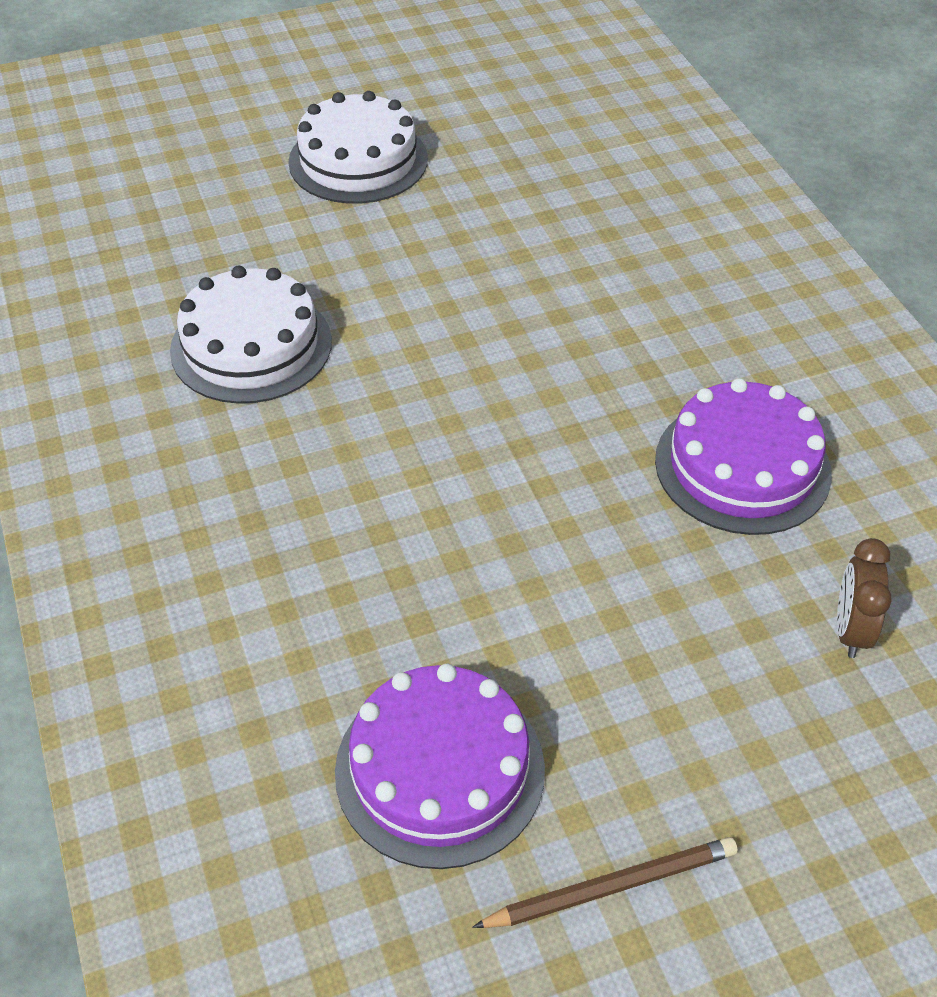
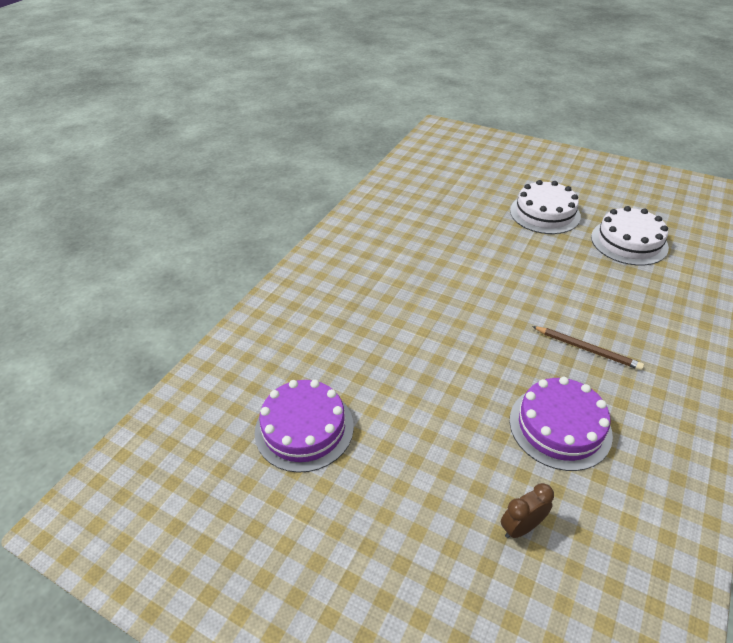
camera: 50 degrees right, 5 degrees down
(251, 346) = (423, 251): white cake -> white cake (629, 242)
(611, 886) = (304, 519): brown pencil -> brown pencil (587, 349)

